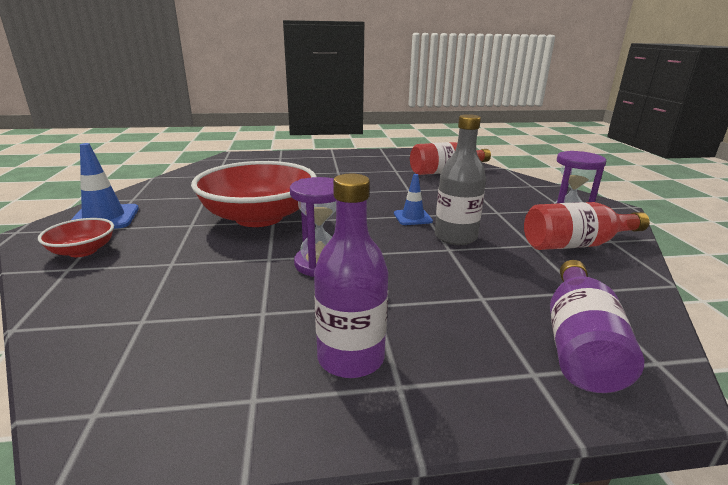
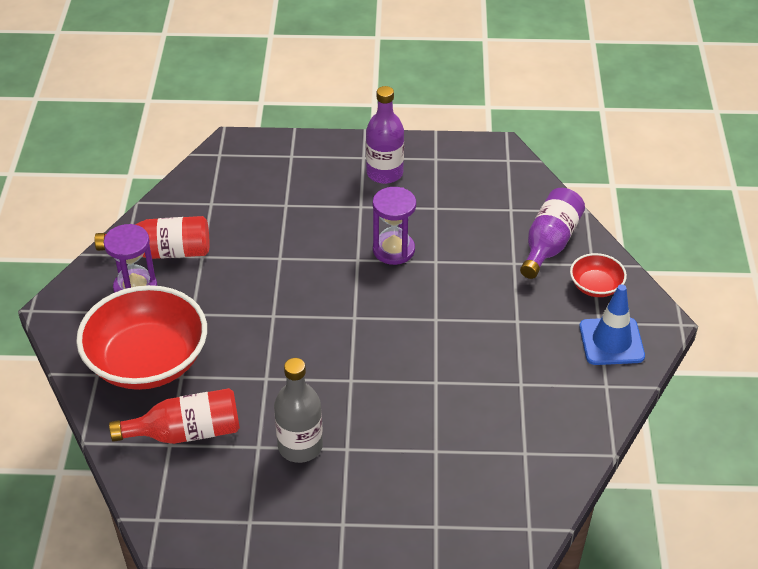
camera: 170 degrees left, 20 degrees up
(259, 217) = (450, 328): red bowl -> red bowl (147, 361)
(412, 217) = (289, 312): blue traffic cone -> none
(455, 237) = (264, 274): grey bottle -> grey bottle (300, 446)
(579, 344) = (251, 168): purple bottle -> purple bottle (549, 244)

